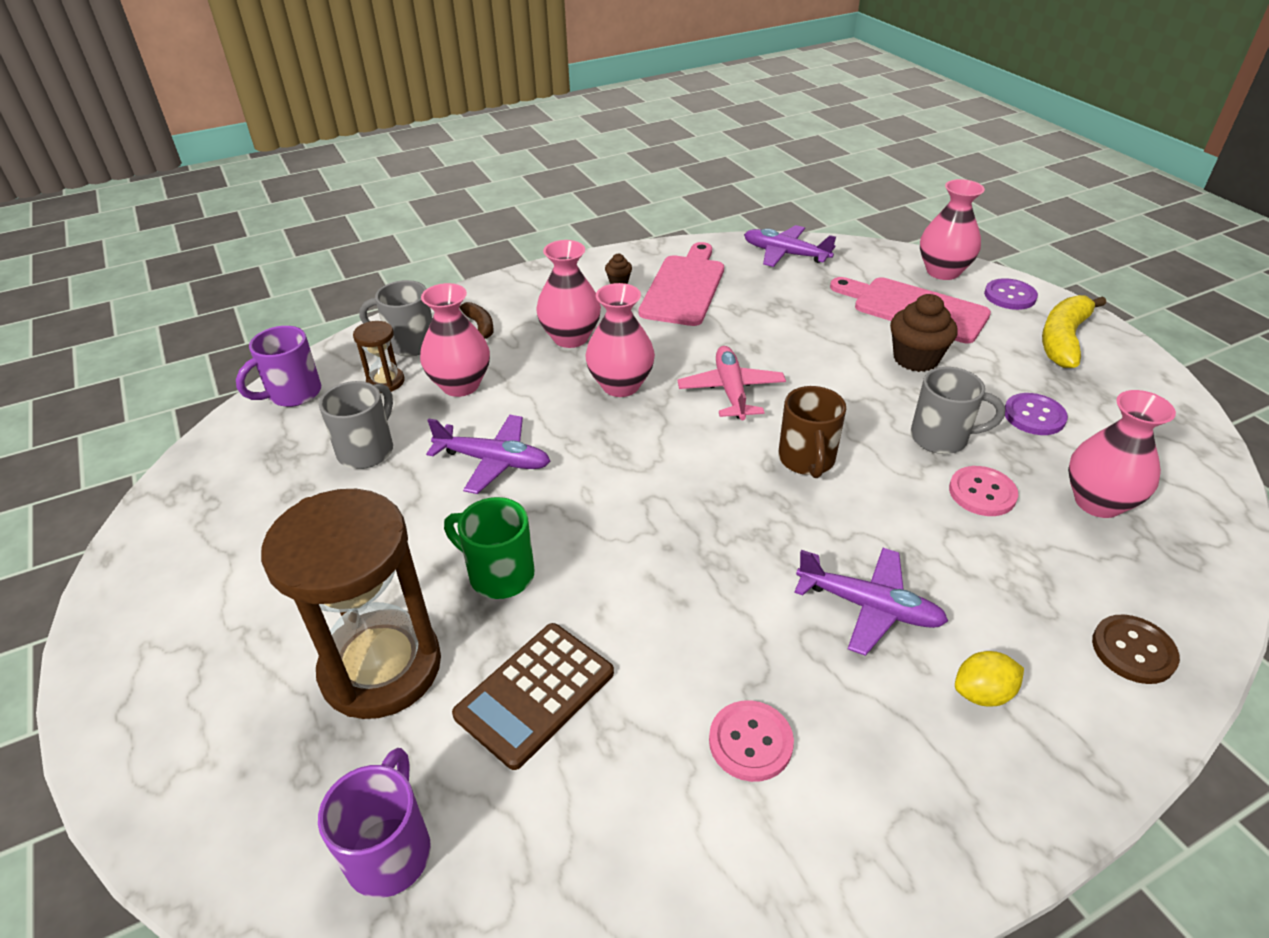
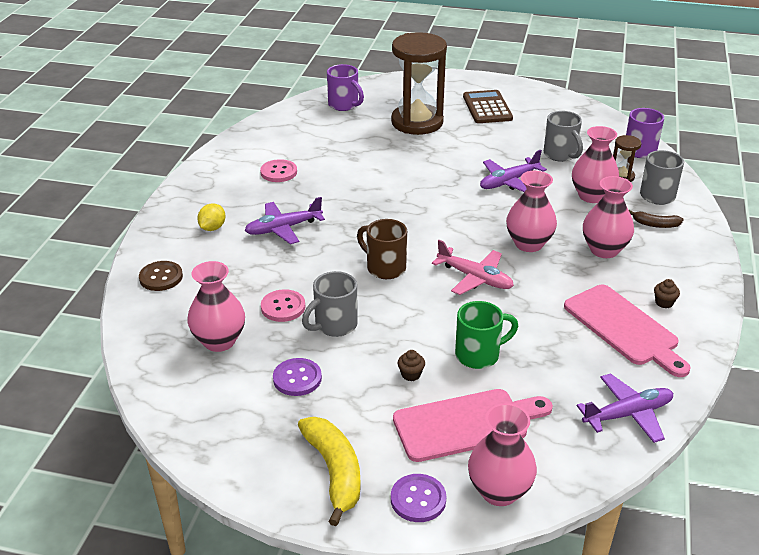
camera: 130 degrees right, 5 degrees down
(499, 574) = (430, 157): green mug -> green mug (479, 355)
(535, 694) = (361, 144): brown calculator -> brown calculator (487, 108)
(915, 359) = (411, 374): brown cupcake -> brown cupcake, size x0.48

